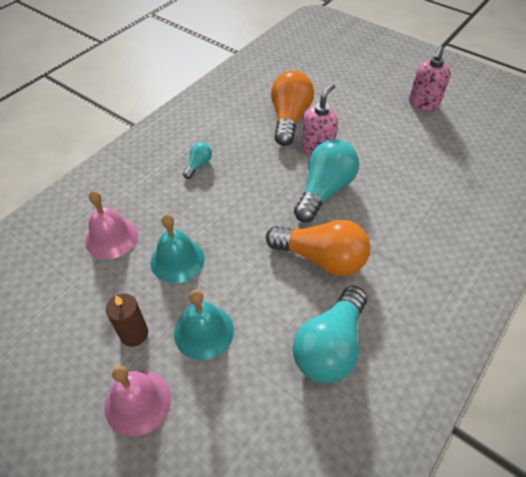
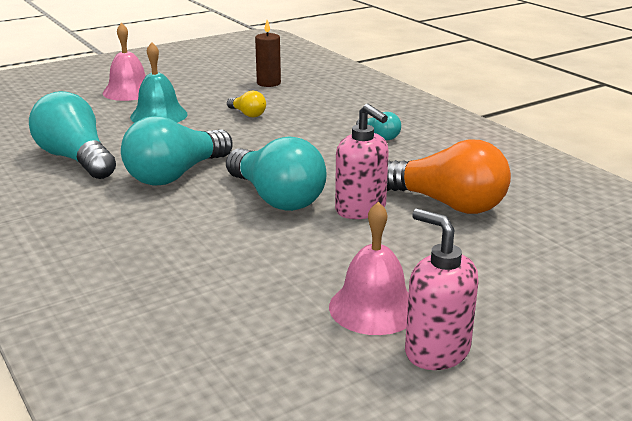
camera: 110 degrees right, 25 degrees down
(111, 237) = (301, 94): pink bell -> pink bell (373, 307)
(134, 334) = (188, 94): brown candle -> brown candle (268, 83)
(177, 260) = (247, 114): turquoise bell -> yellow light bulb
(321, 258) = (176, 175): orange light bulb -> turquoise light bulb

